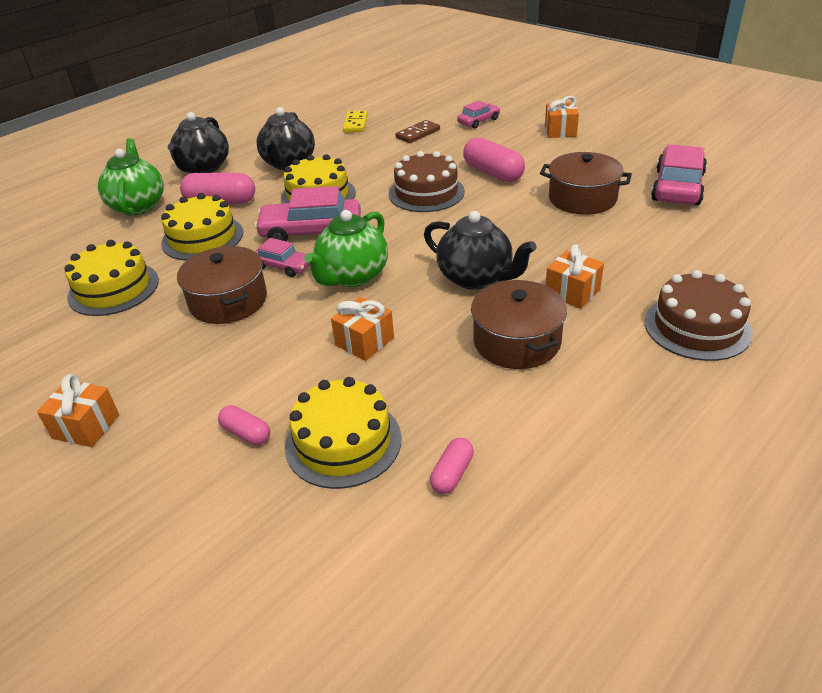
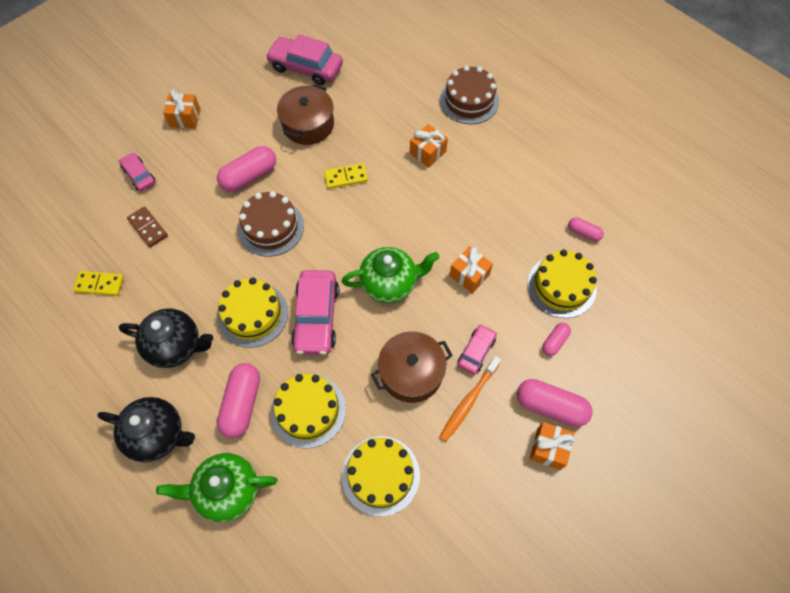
camera: 90 degrees left, 25 degrees up
(145, 428) = (550, 406): none -> pink capsule
(178, 349) = (468, 401): none -> orange toothbrush
(283, 266) = (367, 335): pink car -> pink car (476, 351)
(352, 276) = (389, 283): green teapot -> green teapot turned 45 degrees counterclockwise
(476, 278) = (404, 204): black teapot -> none
(508, 231) = (346, 177): none -> yellow domino
(517, 341) = (475, 189): brown pot -> none

